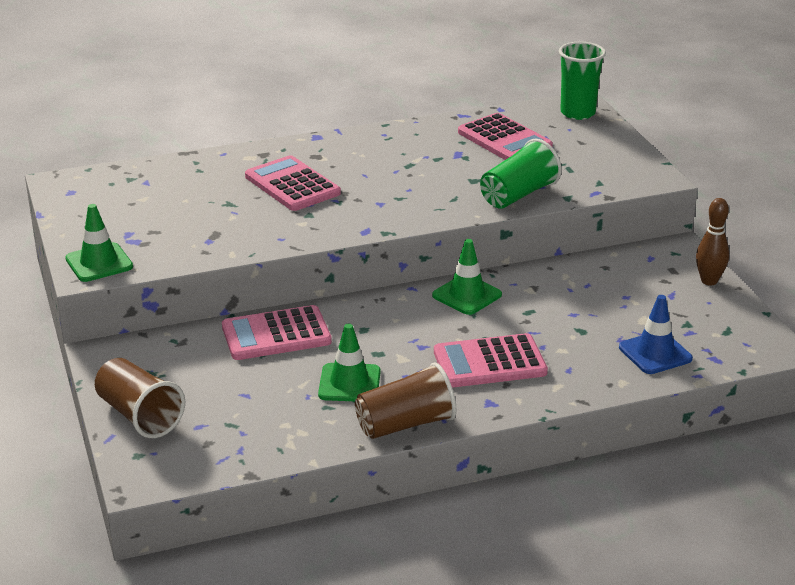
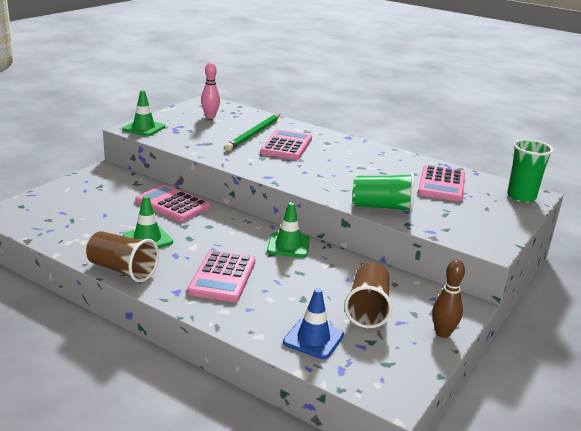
camera: 50 degrees right, 5 degrees down
(124, 200) = (210, 116): none -> pink bowling pin
(139, 415) = (57, 195): brown cup -> brown cup (367, 309)
(227, 192) = (254, 134): none -> green pencil
(489, 362) = (222, 277): pink calculator -> pink calculator turned 120 degrees counterclockwise

